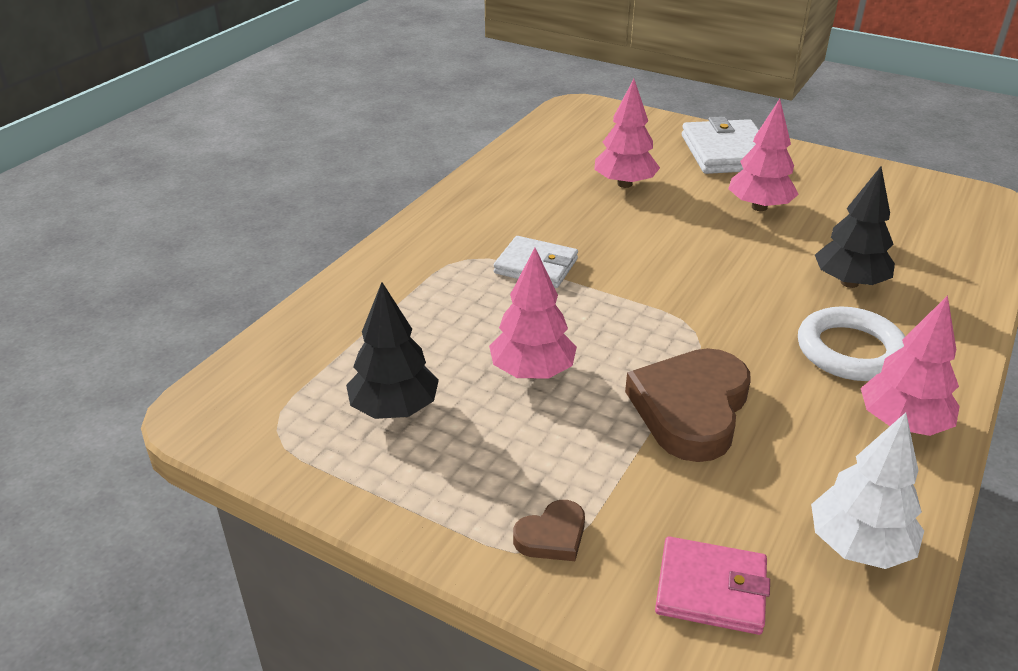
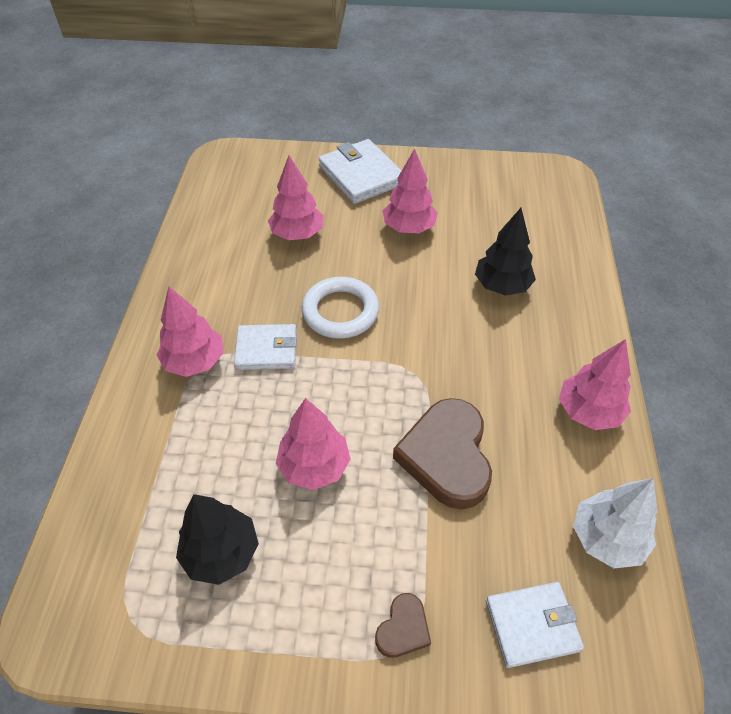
camera: 25 degrees left, 15 degrees up
(456, 256) = (195, 361): none -> pink tree
(711, 589) = (532, 625): pink wallet -> white wallet
(850, 351) = (529, 354): white ring -> white ring (340, 311)

